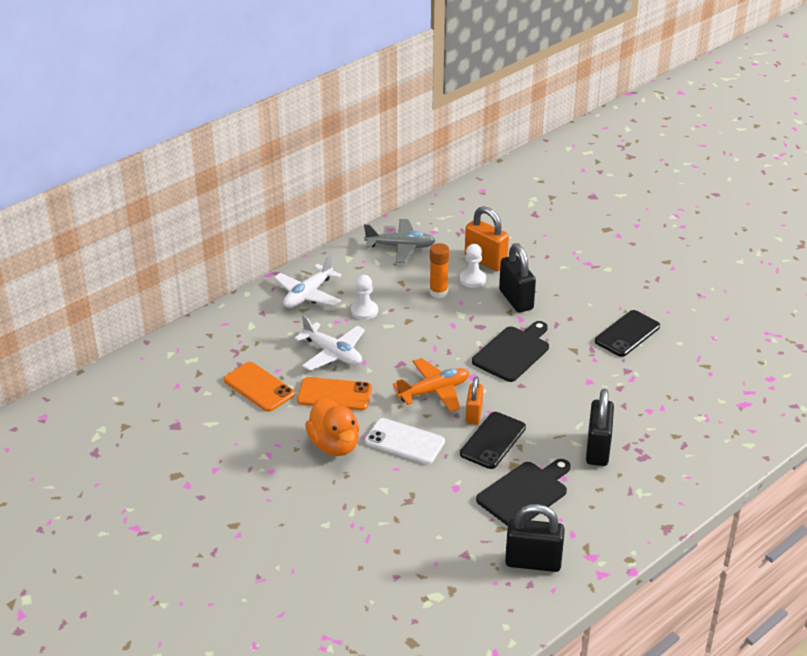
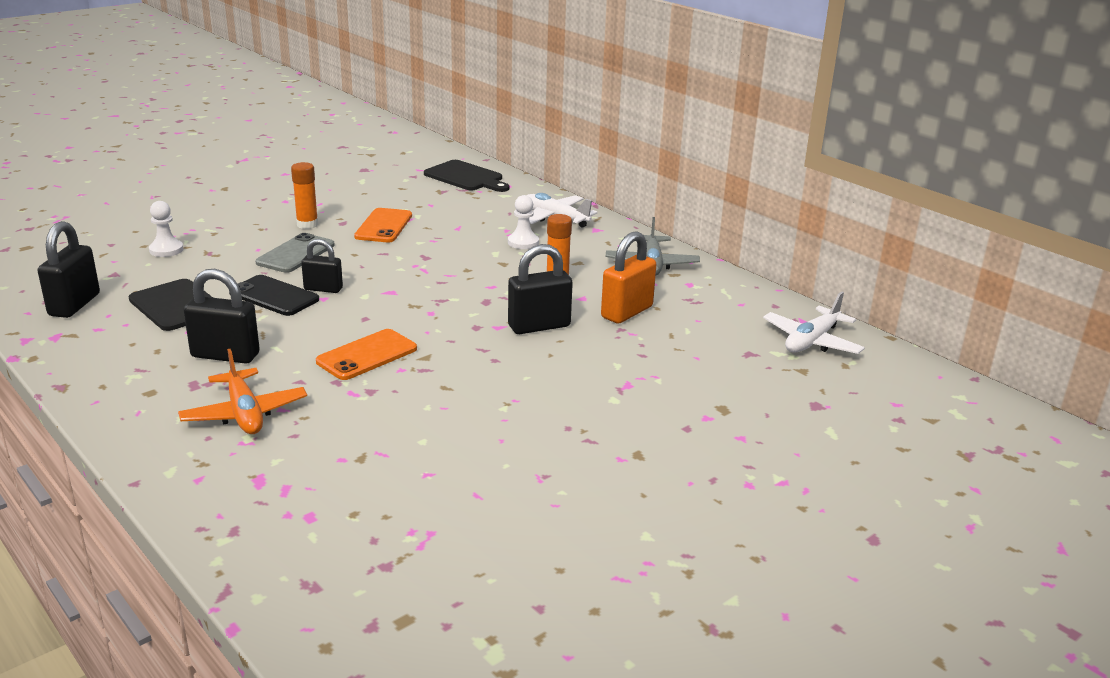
camera: 90 degrees right, 10 degrees down
(259, 387) = (406, 197): orange phone -> orange phone (367, 355)
(333, 353) = (451, 227): white plane -> white plane (812, 341)
(334, 445) = (307, 224): orange duck -> orange glue stick
(405, 441) = (296, 254): white phone -> grey phone
(434, 391) = (371, 271): orange plane -> orange plane (244, 413)
(472, 279) = (584, 302): white pawn -> white pawn (166, 250)
(474, 414) = (323, 289): orange padlock -> black padlock
(513, 352) = (429, 317): black cutting board -> black cutting board (466, 177)
(627, 334) = (452, 399): black phone -> none

